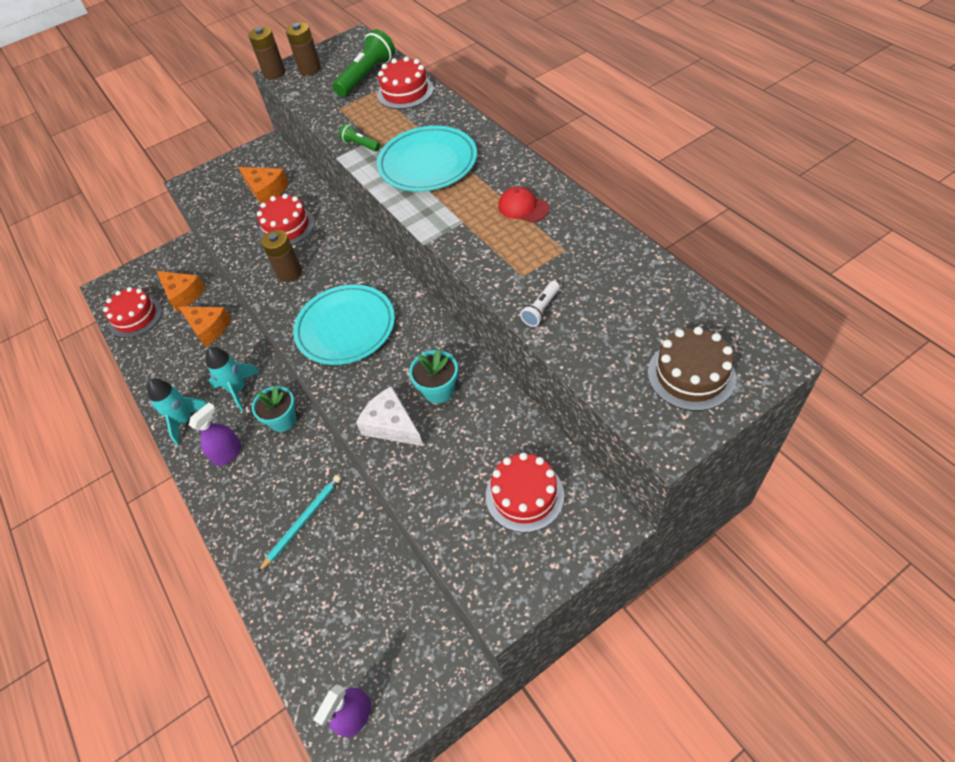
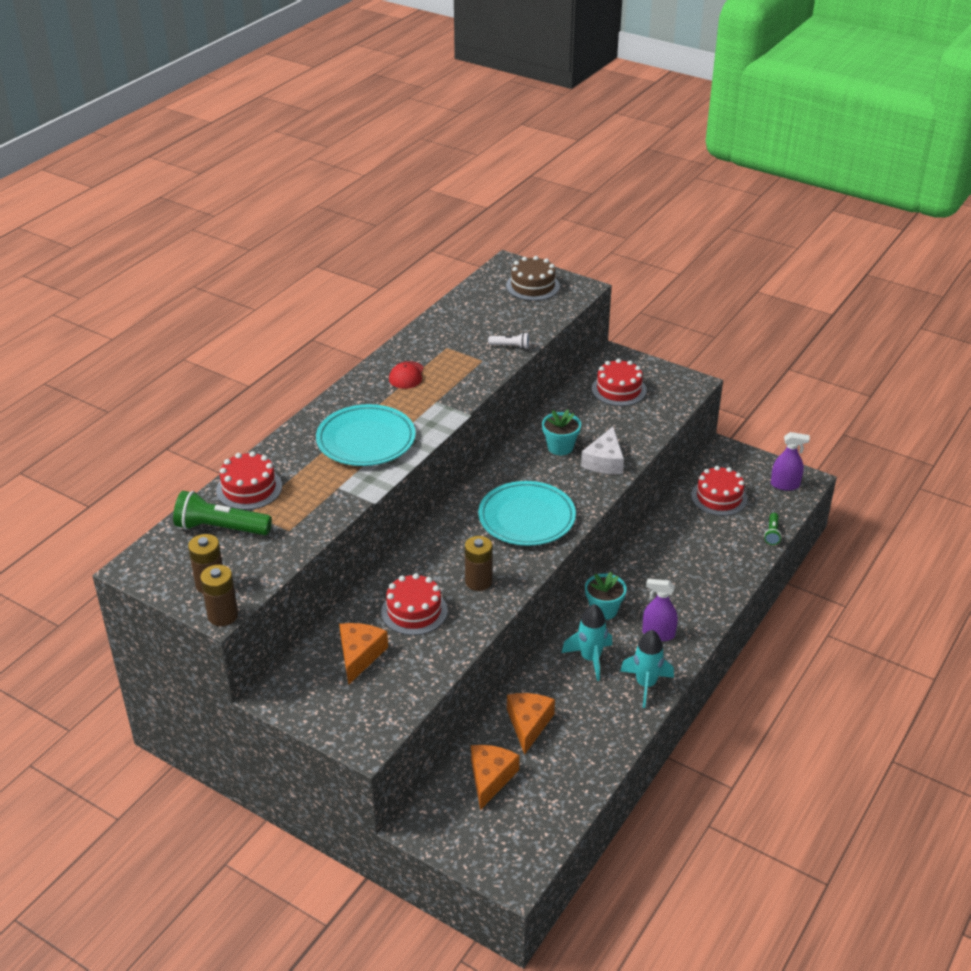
camera: 120 degrees left, 15 degrees down
(135, 317) = (545, 810): red cake -> red cake (719, 497)
(302, 522) = (684, 559): turquoise pencil -> none
(360, 145) = (349, 492): green flashlight -> green flashlight (772, 533)

